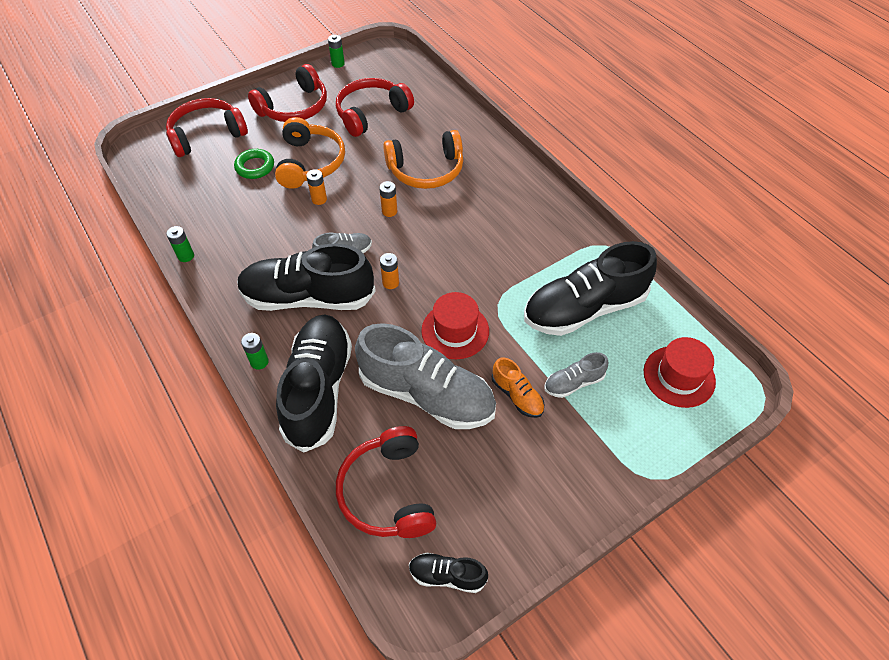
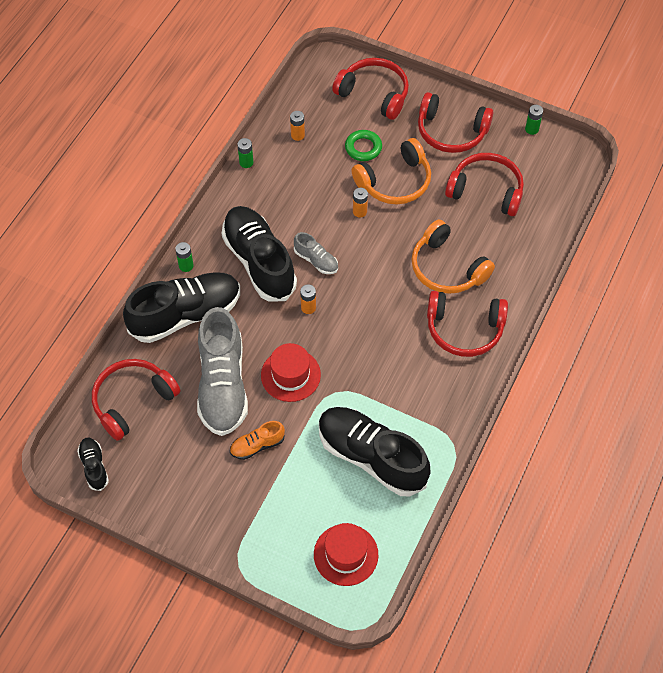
camera: 60 degrees right, 5 degrees up
(389, 211) = (381, 267): orange battery -> orange battery (297, 135)
(495, 187) = (464, 329): none -> red headphones
(517, 395) = (257, 445): orange shoe -> orange shoe turned 45 degrees clockwise
(573, 383) = (292, 479): grey shoe -> none

